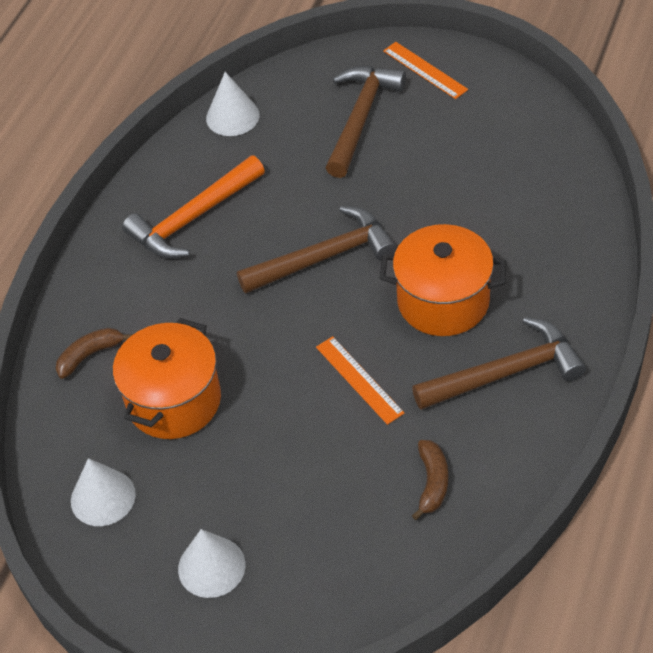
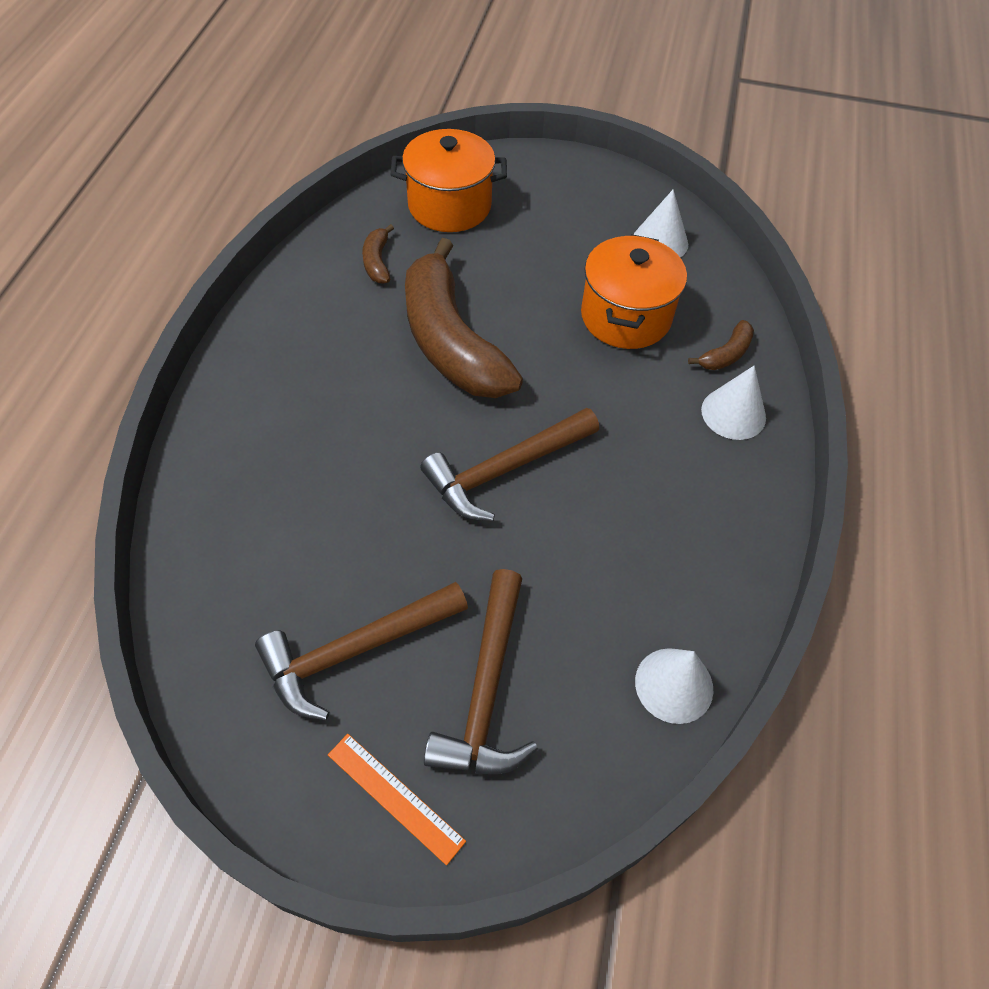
camera: 165 degrees right, 5 degrees up
(193, 218) = (674, 515): orange hammer -> none
(211, 566) = (553, 201): white cone -> white cone (733, 413)
(359, 380) = (450, 341): orange ruler -> brown banana
(443, 301) = (367, 423): orange pot -> orange pot (449, 206)
(505, 373) = (305, 353): brown hammer -> brown hammer (356, 650)

